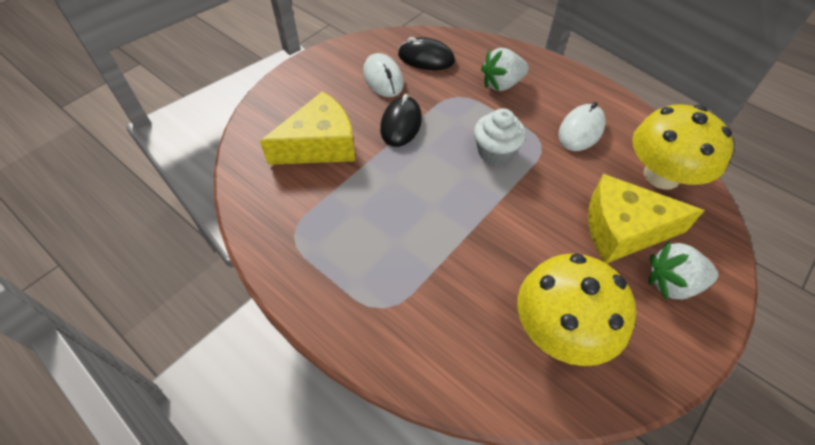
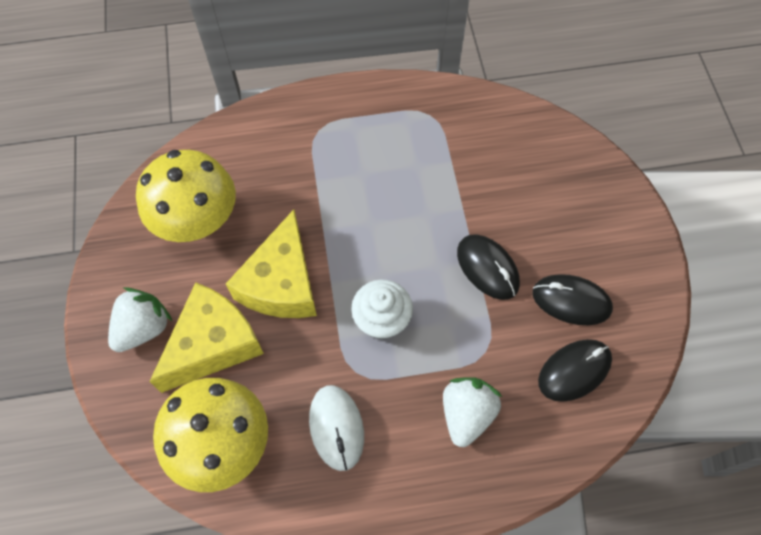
camera: 130 degrees right, 10 degrees up
(320, 145) = (515, 186): yellow cheese -> yellow cheese (281, 283)
(383, 78) = (571, 301): white mouse -> black mouse

